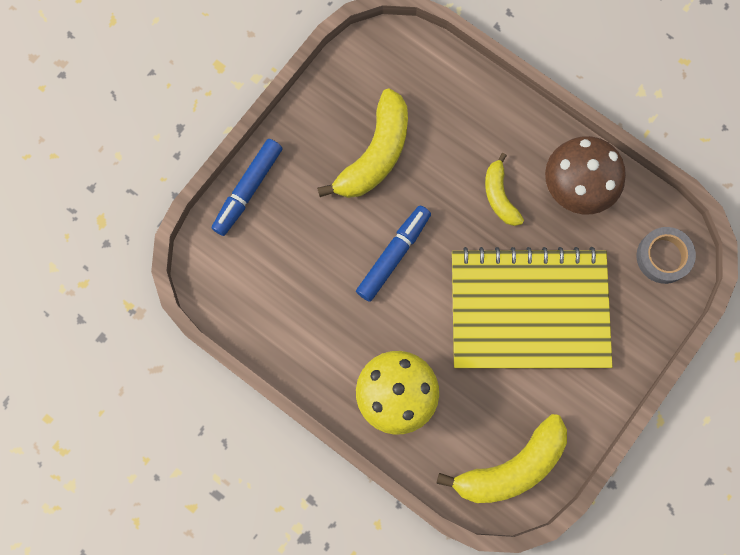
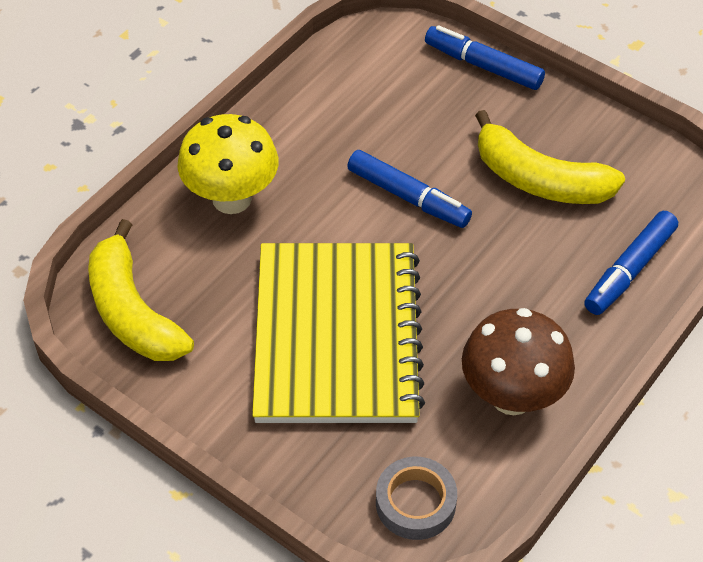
camera: 90 degrees right, 25 degrees down
(463, 97) = (629, 270): none -> blue marker
(499, 196) = (494, 307): yellow banana -> none

